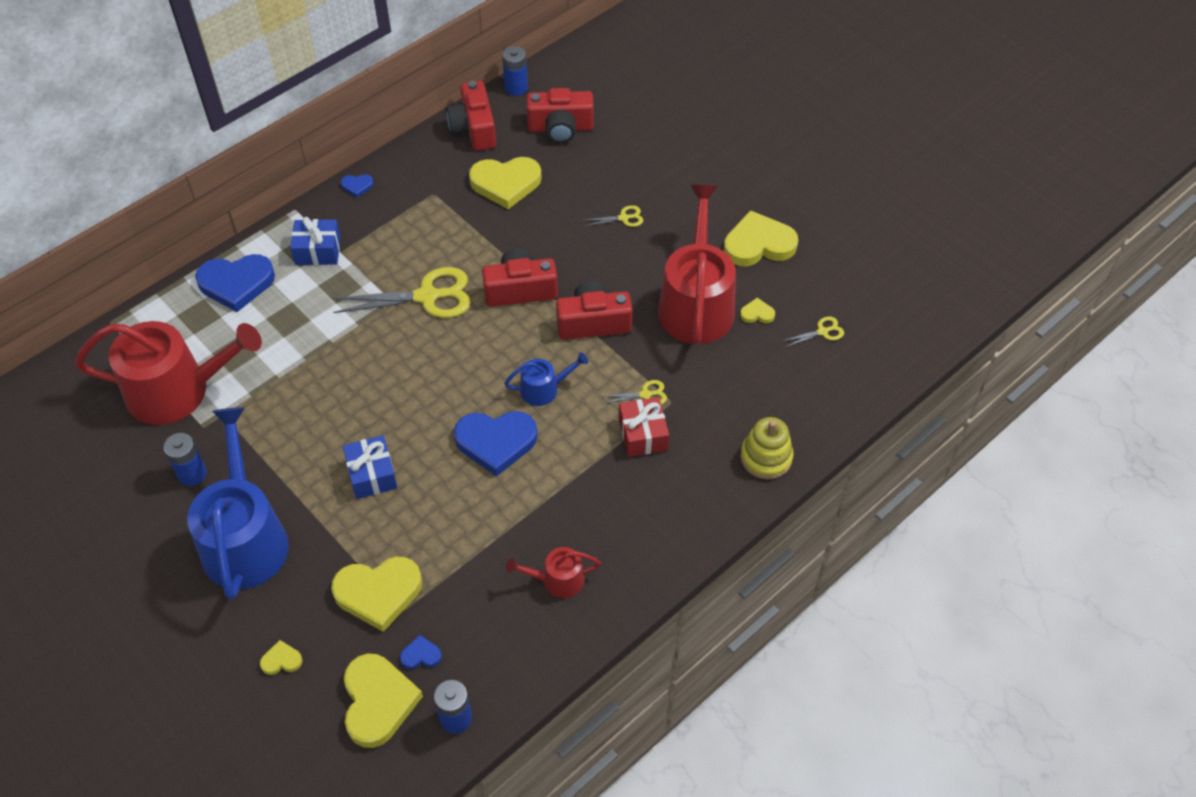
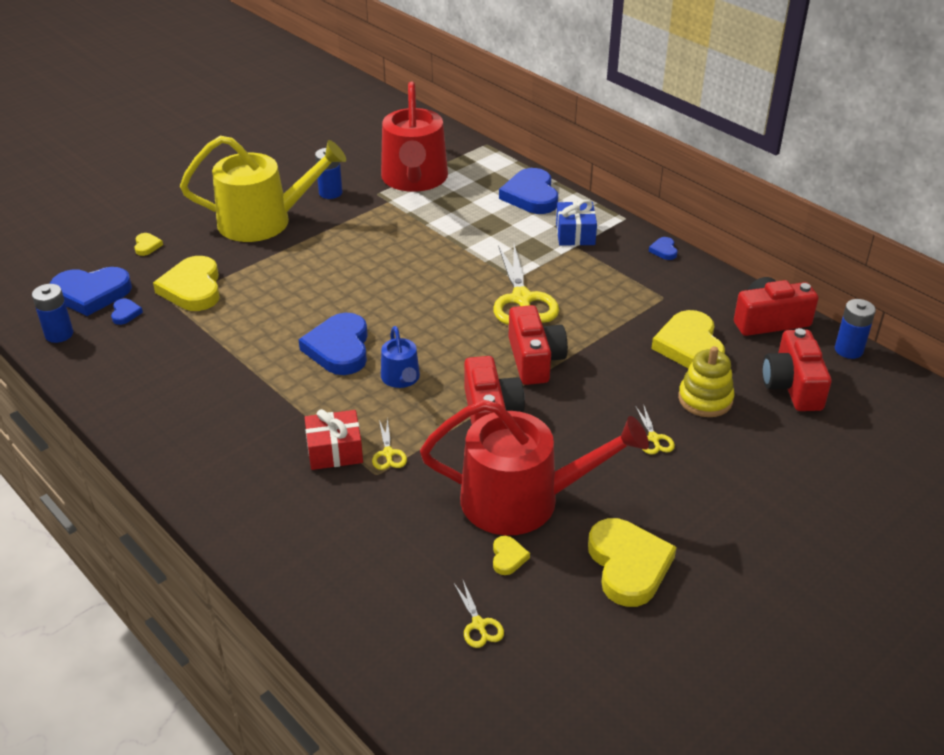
camera: 90 degrees right, 15 degrees down
(245, 538) = (264, 221): blue watering can -> yellow watering can
(372, 474) = (314, 278): blue gift -> none
(378, 702) = (91, 293): yellow heart -> blue heart
(557, 580) = (174, 390): red watering can -> none
(766, 457) = (288, 554): yellow stacking toy -> yellow stacking toy (705, 399)

